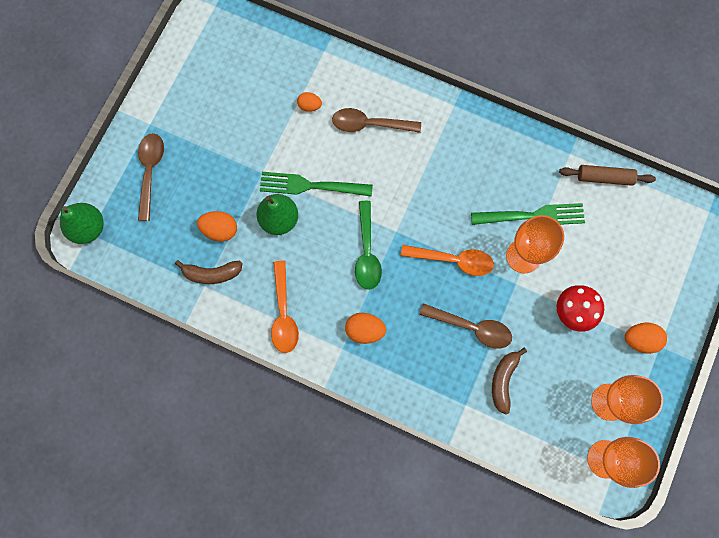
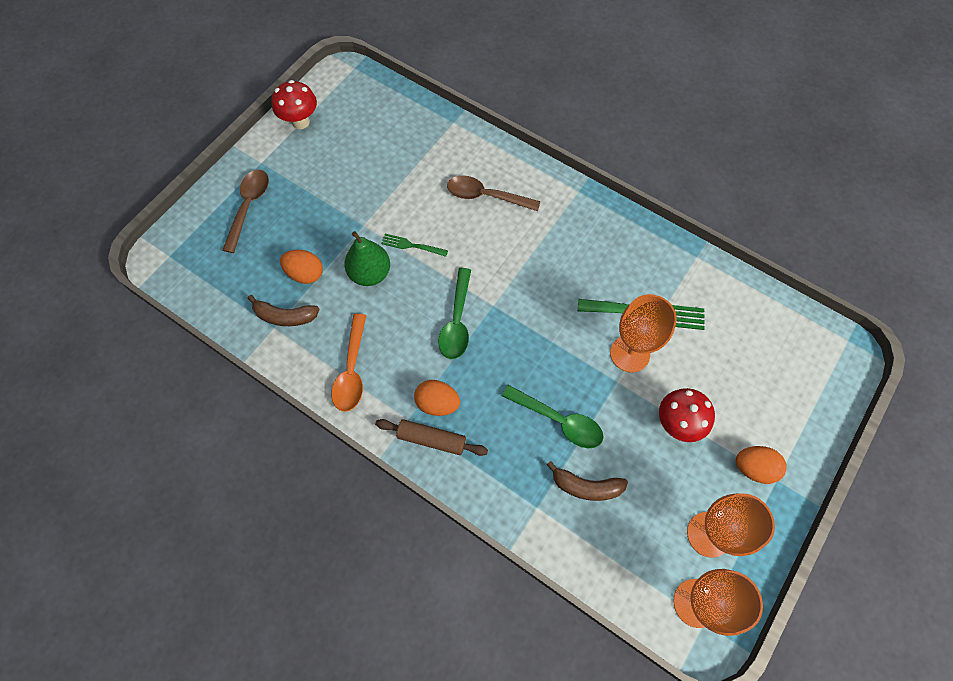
camera: 10 degrees right, 10 degrees down
(88, 228) = (169, 250): green pear -> none
(177, 74) = (300, 122): none -> red mushroom
(309, 106) = (427, 170): orange egg -> none
(311, 185) = (412, 245): green fork -> green fork, size x0.56
(453, 260) = (550, 345): orange spoon -> none
(472, 327) = (559, 421): brown spoon -> green spoon
(503, 380) = (586, 486): brown banana -> brown banana turned 105 degrees counterclockwise
(604, 177) = (732, 286): brown rolling pin -> brown rolling pin (431, 439)

